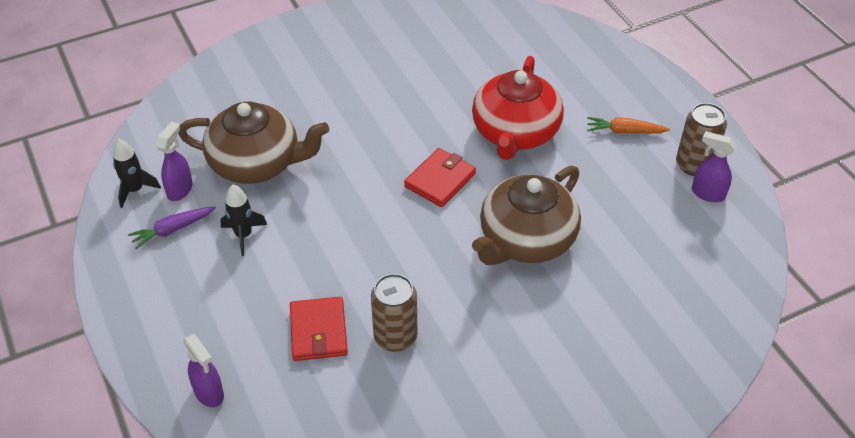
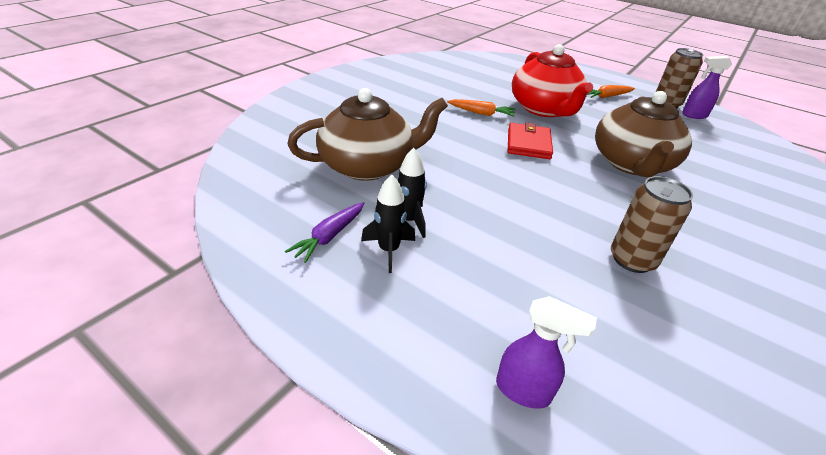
camera: 30 degrees left, 10 degrees down
(135, 190) = (258, 213): black rocket -> black rocket (388, 250)
(180, 189) = (309, 201): purple spray bottle -> none
(318, 331) = (564, 279): red wallet -> none
(432, 120) = (481, 113): none -> orange carrot

